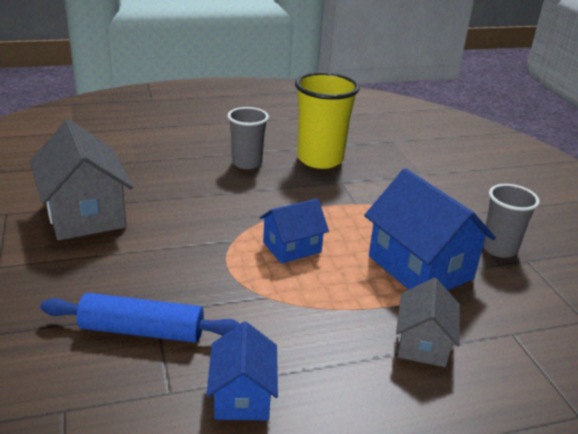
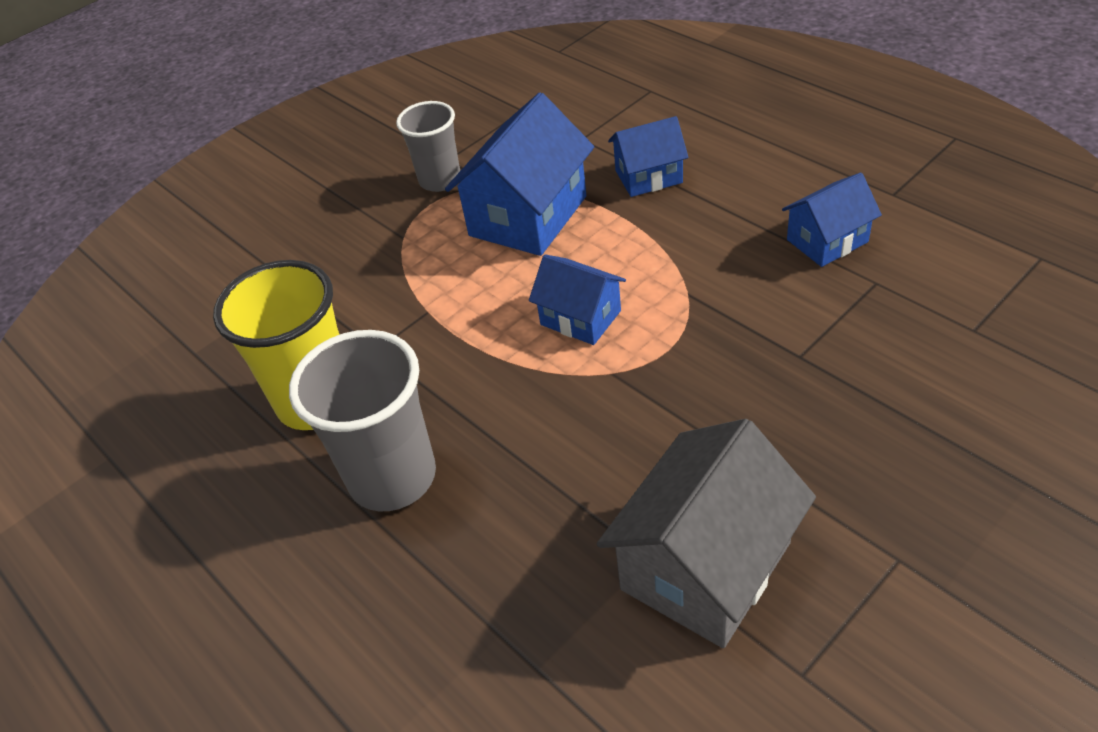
camera: 110 degrees left, 15 degrees up
(142, 331) = (835, 346): blue rolling pin -> none
(246, 163) = (392, 477): grey cup -> grey cup, size x1.57
(423, 343) = (648, 176): grey house -> blue house

